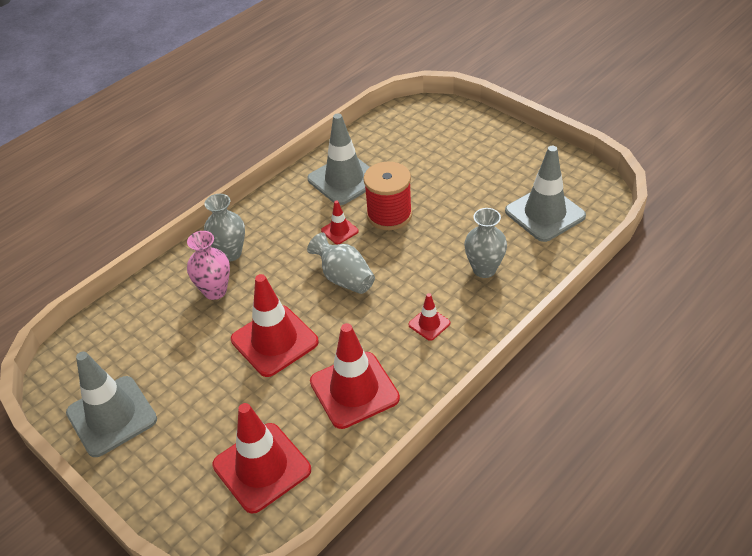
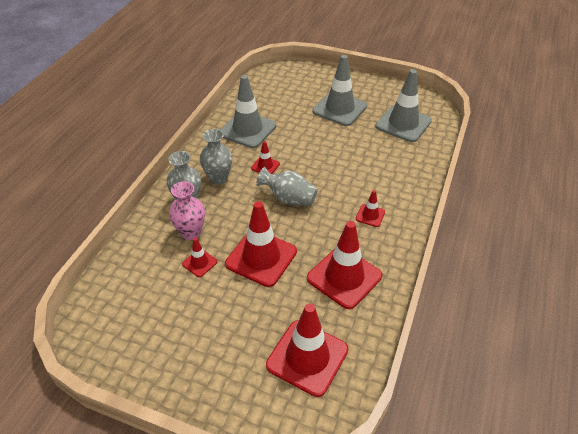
camera: 25 degrees left, 0 degrees up
(112, 416) = (155, 356): grey traffic cone -> grey traffic cone (339, 109)
(206, 328) = (199, 263): none -> red traffic cone
(389, 215) = (296, 147): red spool -> none
(484, 269) = (385, 169): grey vase -> grey vase (218, 178)

